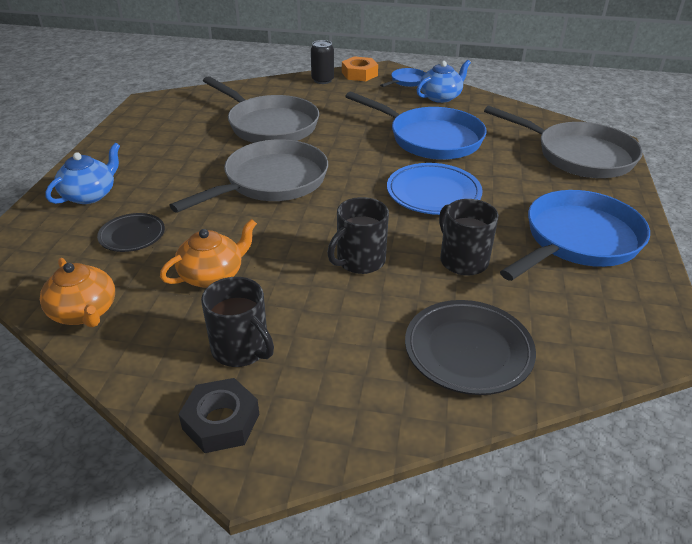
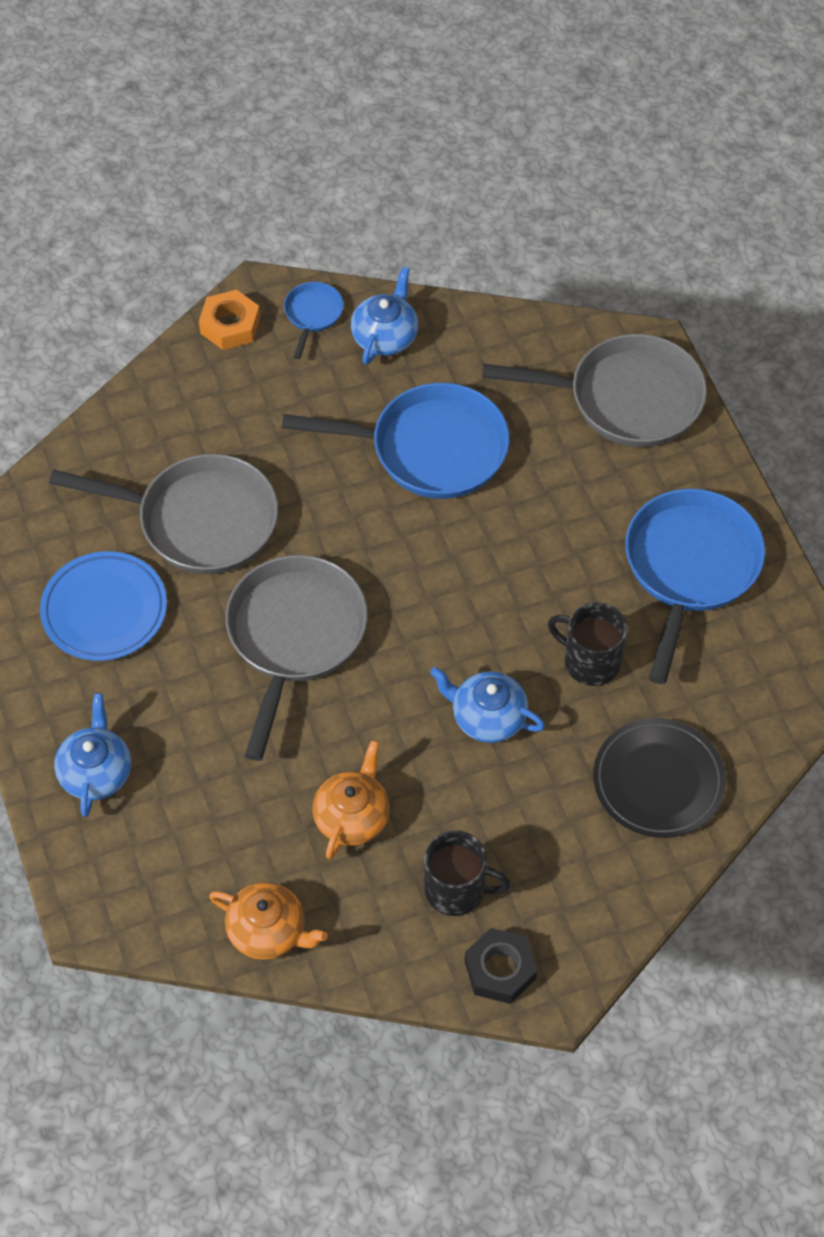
camera: 30 degrees left, 20 degrees up
(132, 235) = (213, 808): black plate -> none
(322, 80) = (188, 369): black can -> none
(359, 261) = (487, 717): black mug -> blue teapot
(433, 193) = (498, 562): blue plate -> blue plate (104, 610)

